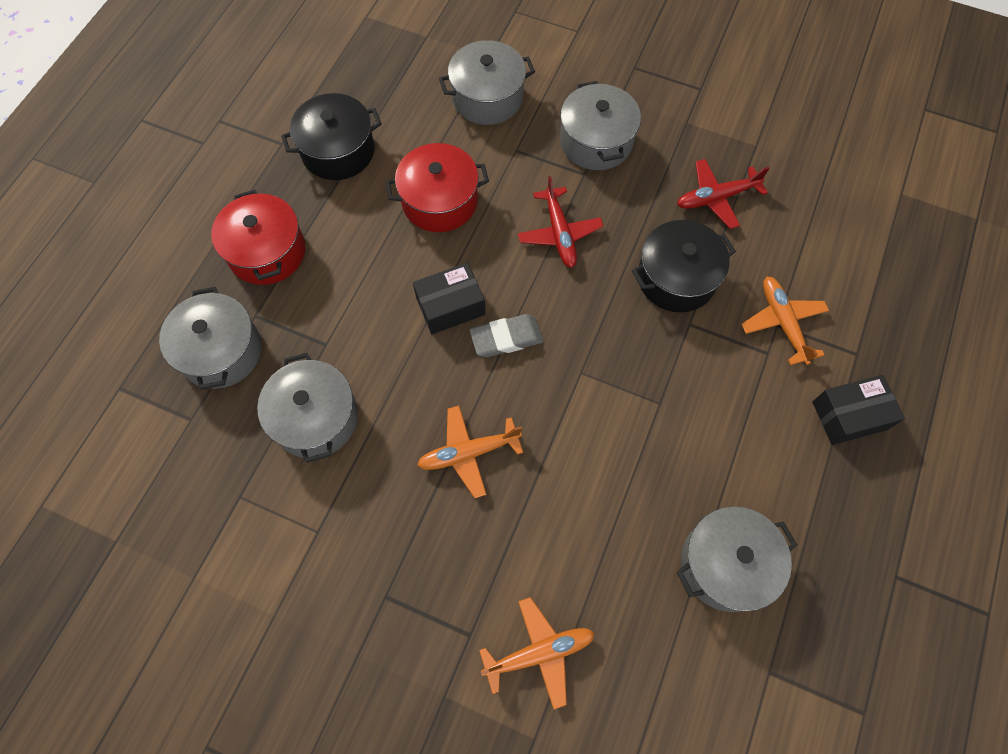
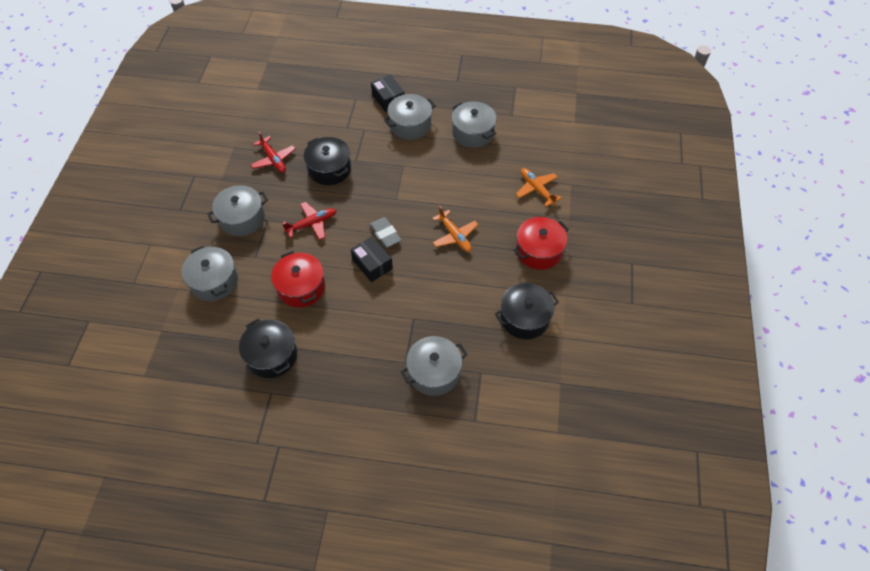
camera: 105 degrees left, 10 degrees down
(257, 523) = (524, 318): none -> black pot
(267, 252) = (359, 371): red pot -> red pot (539, 251)
(315, 418) = (459, 309): grey pot -> grey pot (410, 125)
(783, 323) = (345, 126): orange plane -> none

